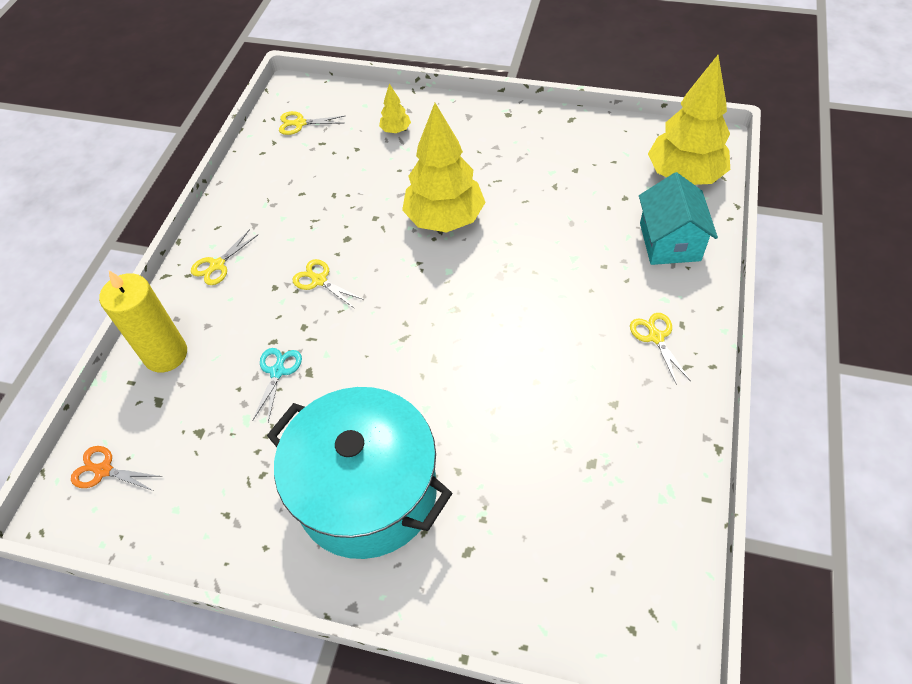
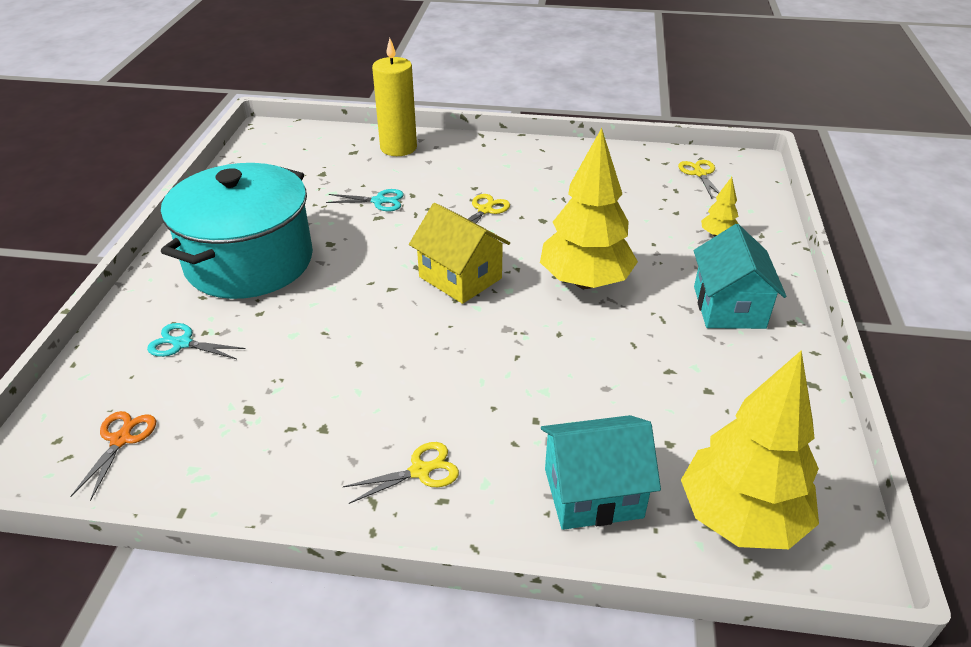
camera: 80 degrees right, 15 degrees down
(104, 470) = (294, 141): orange scissors -> orange scissors (121, 440)
(217, 265) = (496, 156): yellow scissors -> none
(425, 304) = (460, 277): none -> yellow house
(487, 142) = (729, 307): none -> turquoise house
(499, 537) = (182, 343): none -> turquoise scissors

